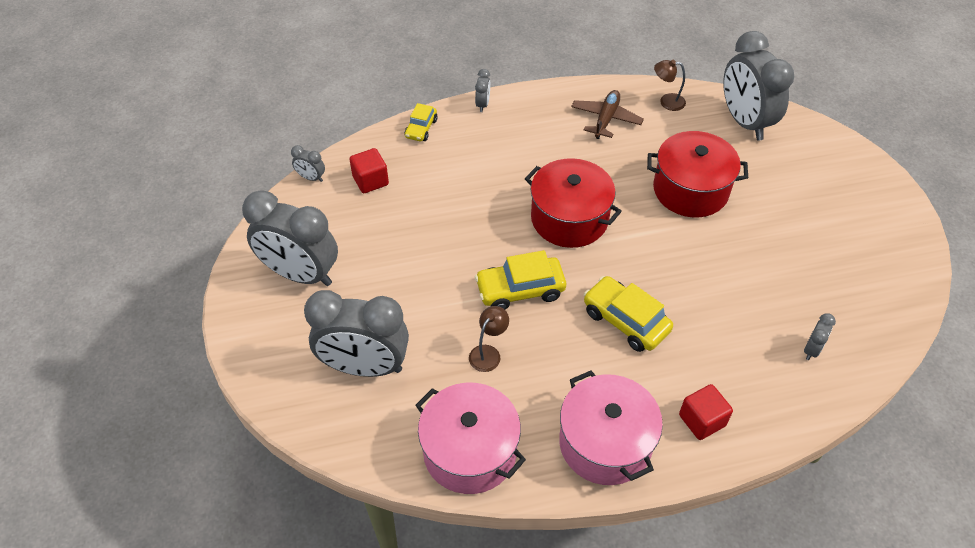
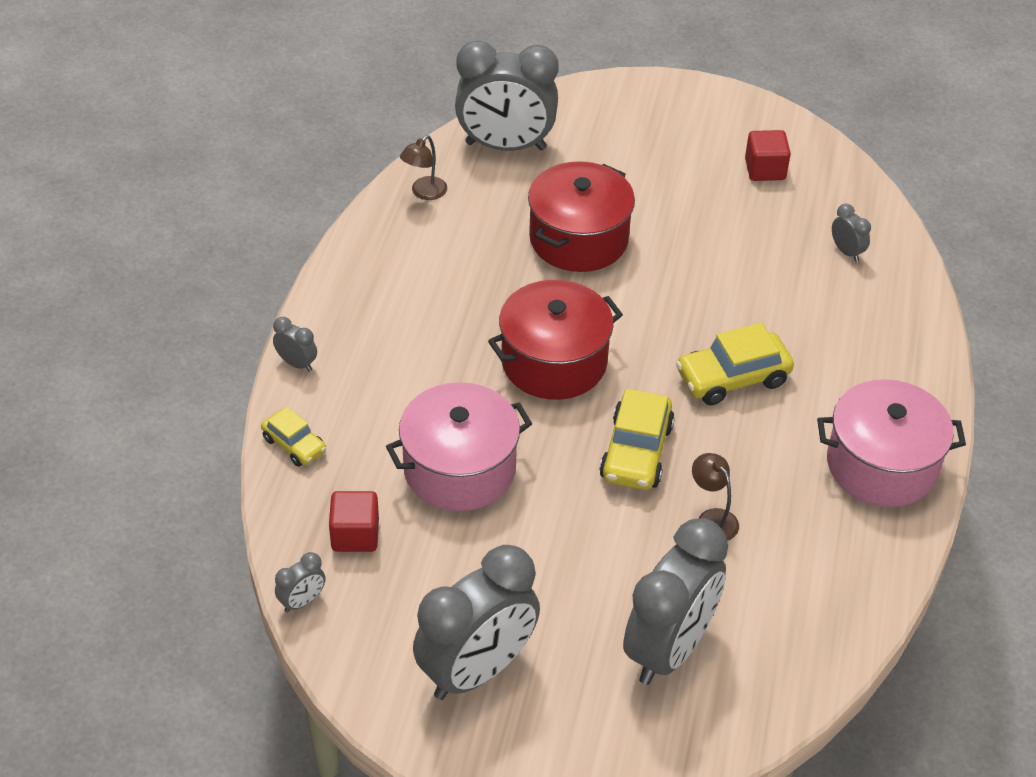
camera: 65 degrees left, 5 degrees down
(469, 451) = (839, 588): pink pot -> pink pot (459, 469)
(606, 119) = (413, 258): brown plane -> none
(702, 420) = (890, 375): red cube -> red cube (765, 169)

